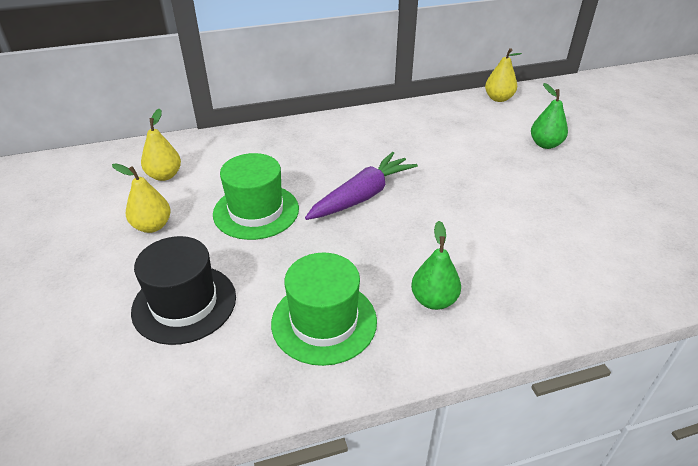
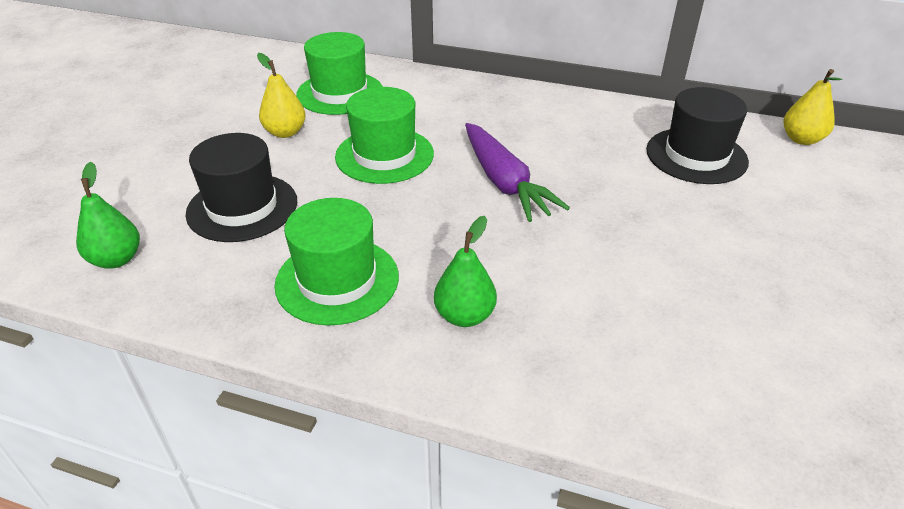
camera: 35 degrees right, 0 degrees up
(164, 175) = (340, 93): yellow pear -> green hat
(362, 196) = (504, 182): purple carrot -> purple carrot turned 75 degrees clockwise
(455, 130) = (696, 156): none -> black hat
(545, 144) = (807, 215): green pear -> green pear (116, 259)

